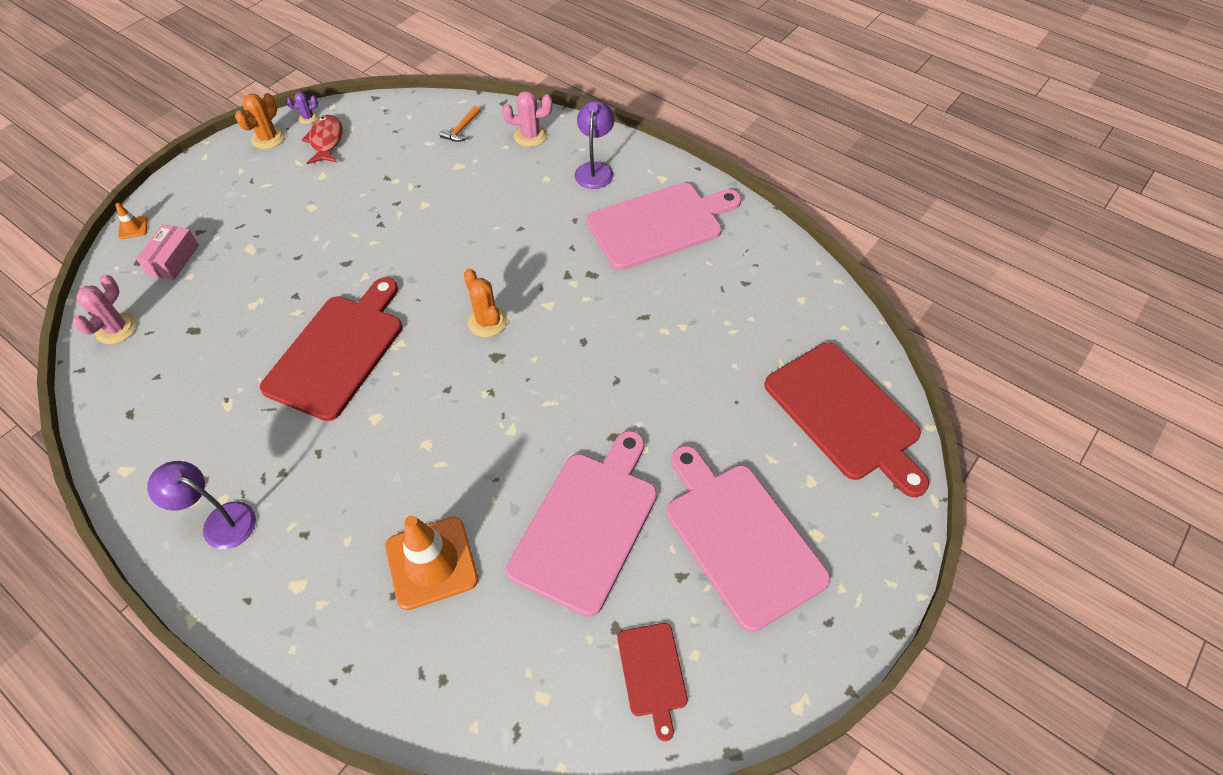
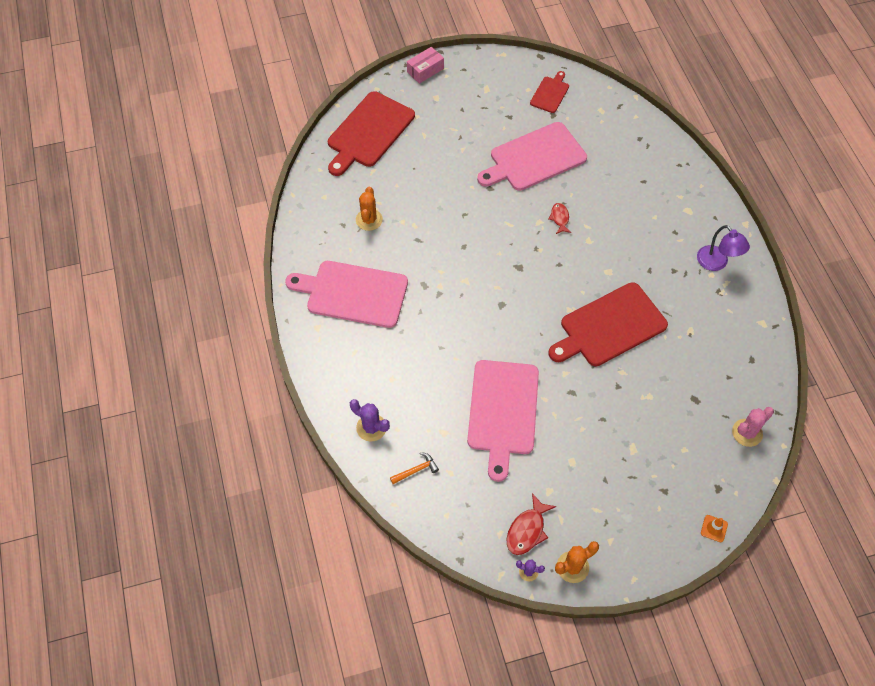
camera: 145 degrees left, 5 degrees up
(173, 259) = (691, 473): pink box -> pink box (425, 70)
(431, 563) = (618, 184): orange traffic cone -> none
(486, 452) = (559, 218): none -> red fish
(487, 322) = (509, 292): orange cactus -> orange cactus (369, 220)
(530, 136) = (371, 428): pink cactus -> purple cactus
(595, 169) = (353, 364): purple lamp -> none
(740, 538) = (470, 114): pink cutting board -> pink cutting board (502, 411)
(845, 414) = (369, 132): red cutting board -> red cutting board turned 150 degrees counterclockwise

